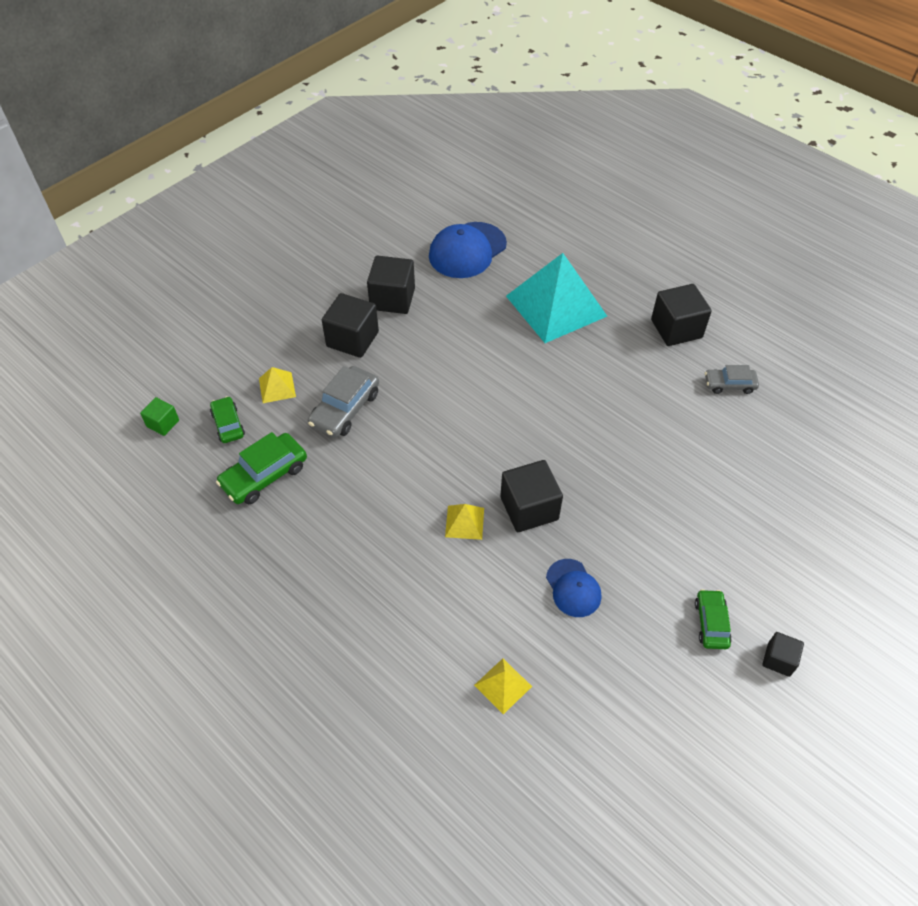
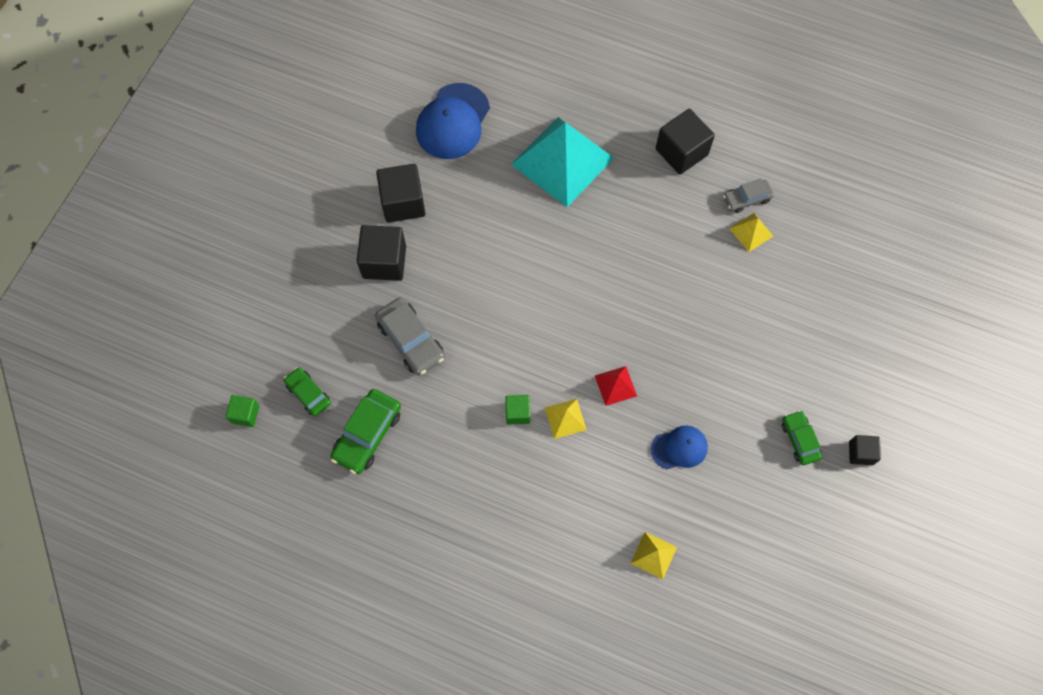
camera: 20 degrees left, 15 degrees up
(277, 387) = (336, 339): yellow pyramid -> yellow pyramid (751, 232)
(345, 409) = (411, 340): grey car -> grey car turned 45 degrees counterclockwise
(418, 502) = (517, 413): none -> green cube
(529, 508) = (615, 385): black cube -> red pyramid
(573, 588) = (679, 448): blue cap -> blue cap turned 60 degrees counterclockwise

